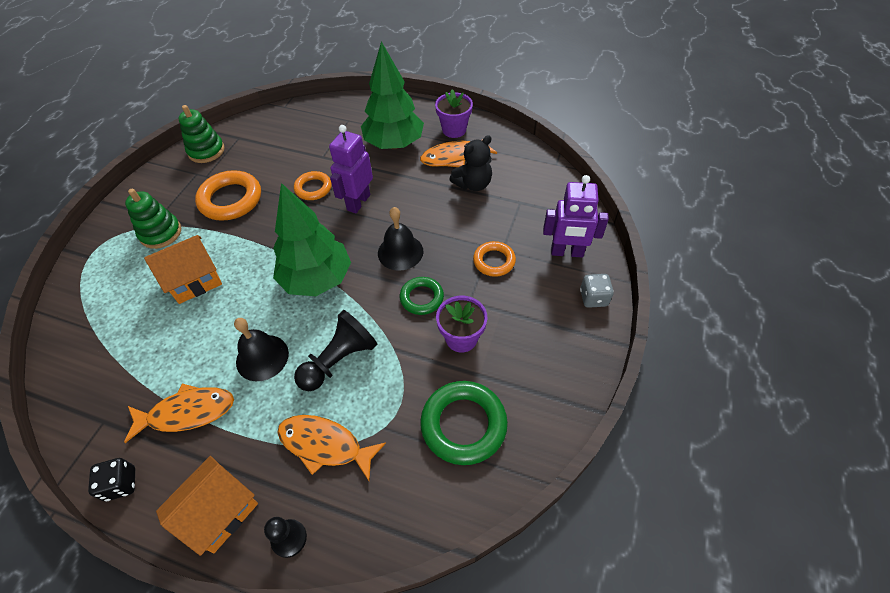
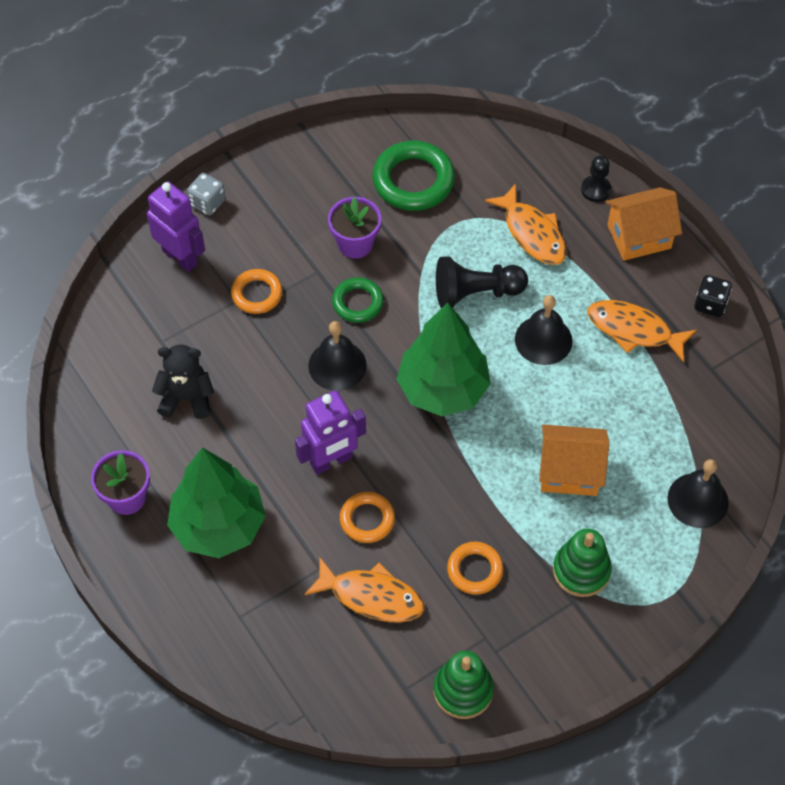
camera: 145 degrees left, 5 degrees up
(88, 315) = (698, 500): none -> black bell
(231, 199) = (475, 570): orange ring -> orange ring, size x0.60
(454, 157) = (169, 452): orange fish -> orange fish (371, 596)

